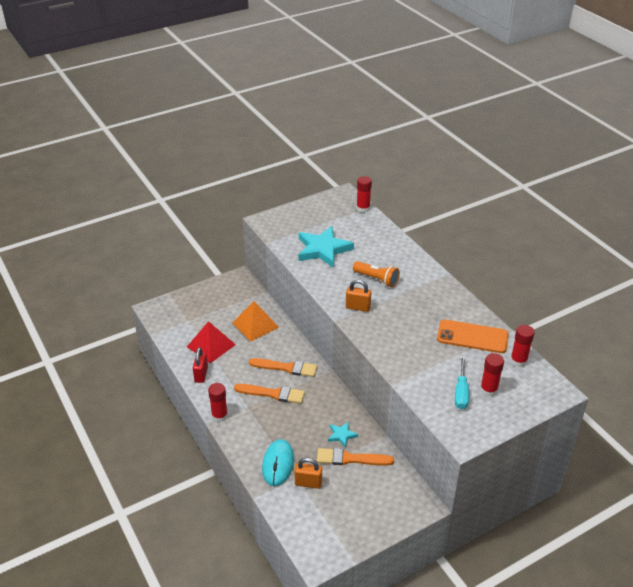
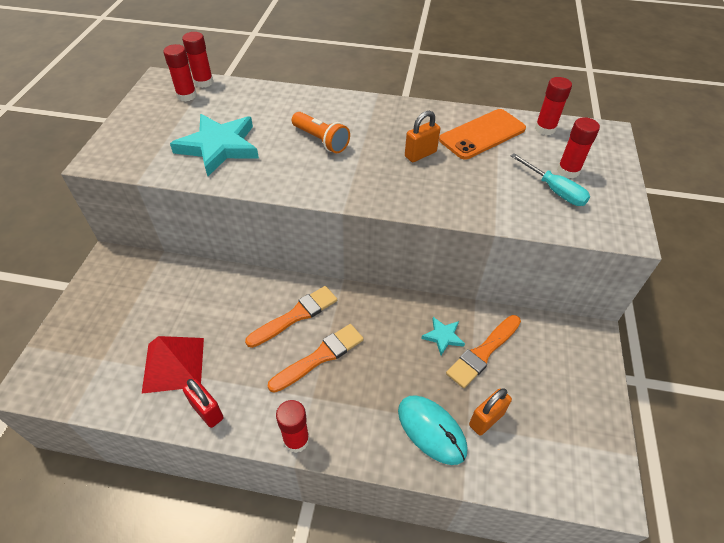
camera: 50 degrees left, 10 degrees up
(255, 325) = (198, 297): orange pyramid -> none
(344, 211) = (186, 95): none -> red glue stick
(358, 307) = (345, 181): orange padlock -> orange padlock (420, 154)
(377, 279) = (321, 140): orange flashlight -> orange flashlight turned 60 degrees clockwise

